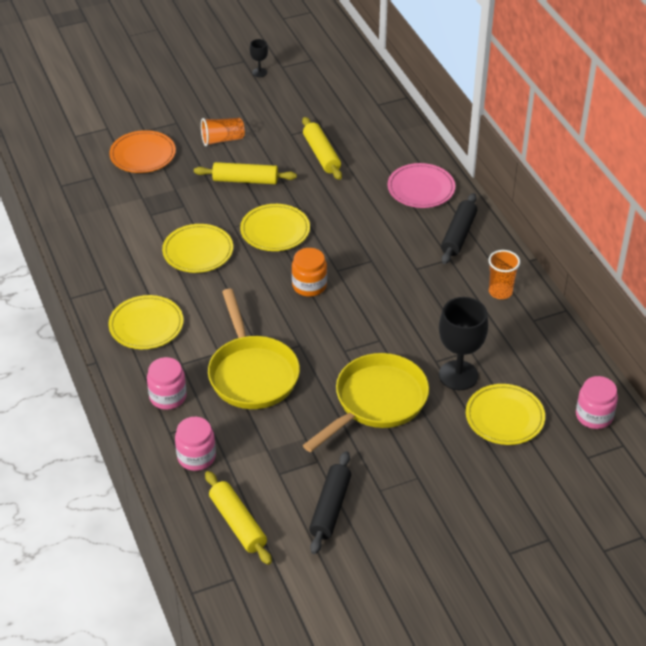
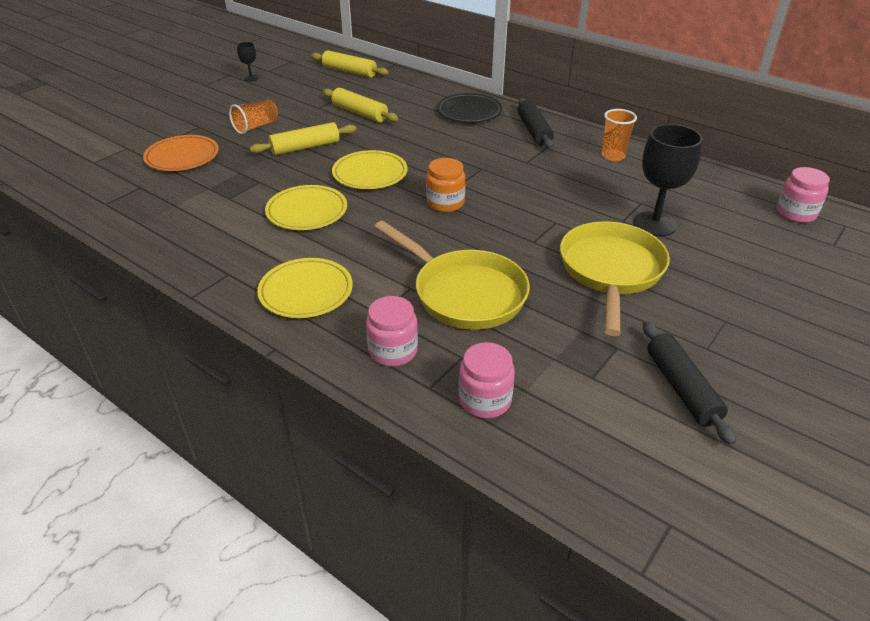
camera: 30 degrees left, 5 degrees down
(237, 523) = (605, 453): yellow rolling pin -> yellow rolling pin (349, 72)
(421, 189) = (469, 112): pink plate -> black plate
(504, 417) = (732, 241): yellow plate -> none

